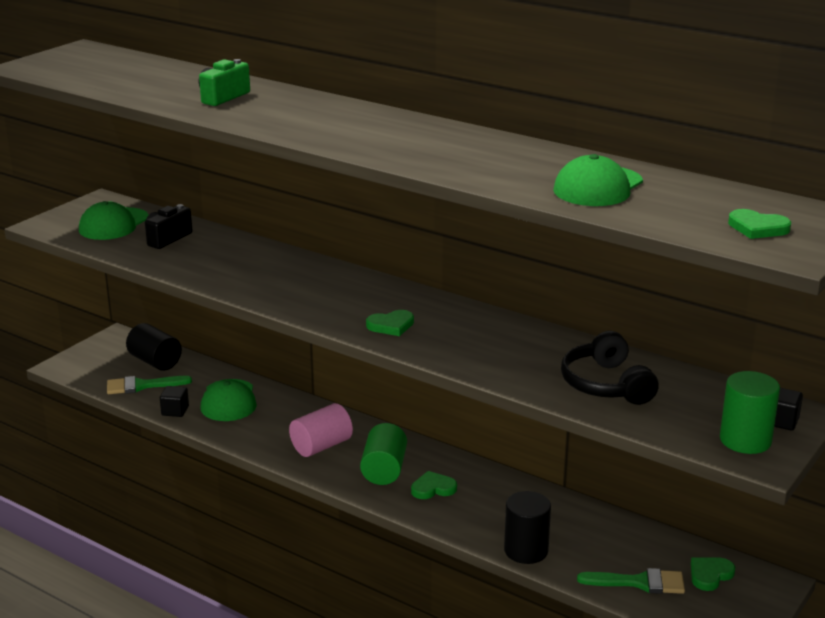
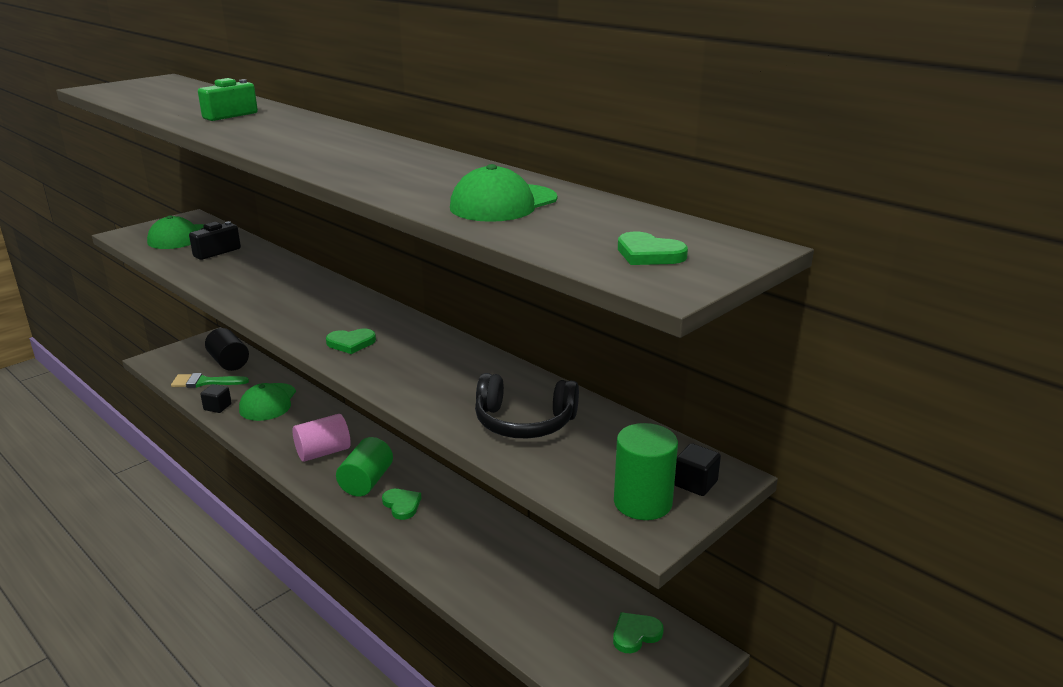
camera: 10 degrees right, 0 degrees up
(433, 488) = (402, 505): green heart -> green heart turned 60 degrees clockwise
(526, 550) = (458, 582): black cylinder -> none
(606, 385) = (524, 422): black headphones -> black headphones turned 75 degrees counterclockwise
(639, 582) = (557, 633): green brush -> none

